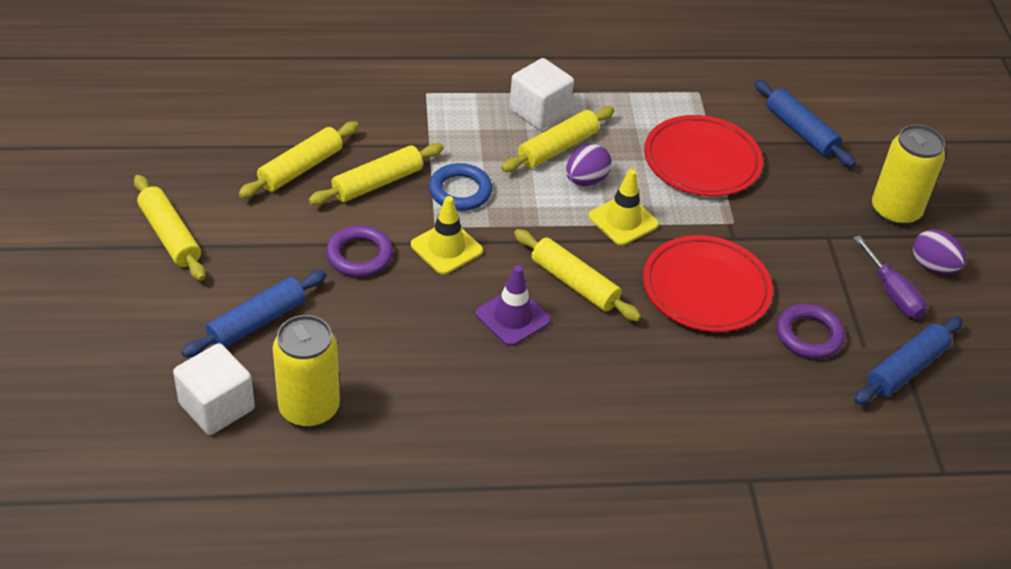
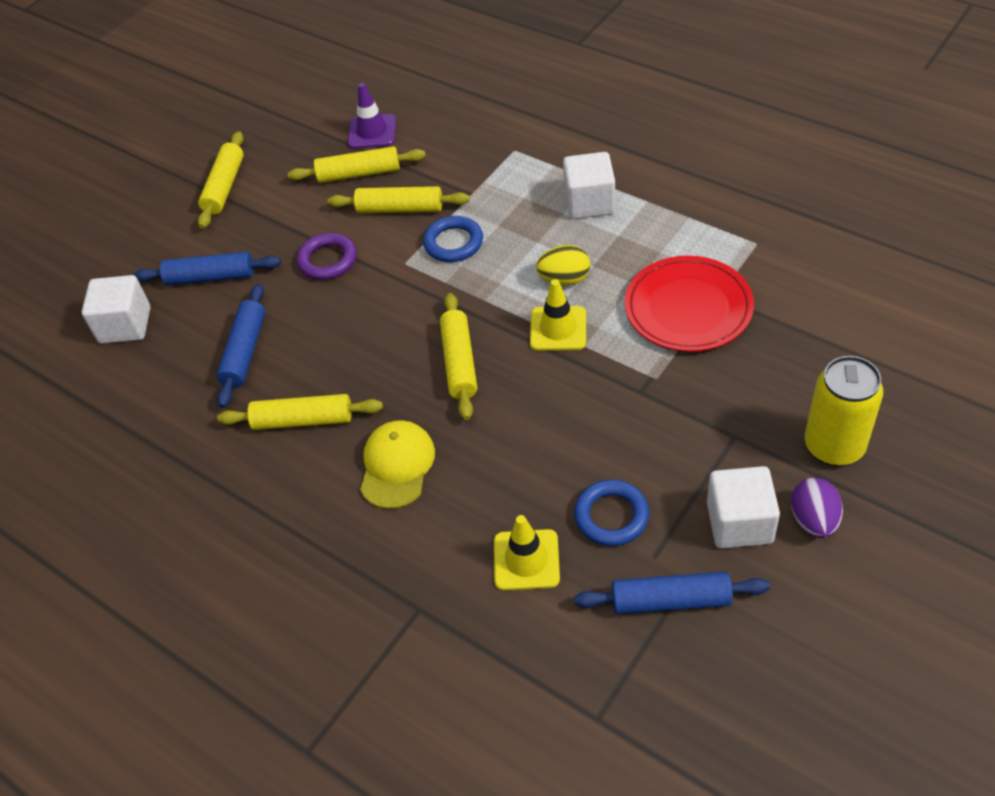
camera: 50 degrees right, 5 degrees up
(309, 408) = (176, 359): yellow can -> none
(446, 248) = (394, 284): yellow traffic cone -> yellow traffic cone (526, 560)
(513, 317) = (383, 365): purple traffic cone -> purple traffic cone (372, 132)
(557, 148) = (571, 240): yellow rolling pin -> yellow rolling pin (303, 420)
(586, 180) = (564, 279): purple egg -> yellow egg
(615, 387) = (397, 466): none -> yellow cap
(706, 288) = (564, 424): red plate -> none
(801, 131) = (820, 323): blue rolling pin -> blue rolling pin (245, 351)
(809, 335) = (611, 516): purple ring -> blue ring
(892, 293) = (739, 523): purple screwdriver -> white cube

